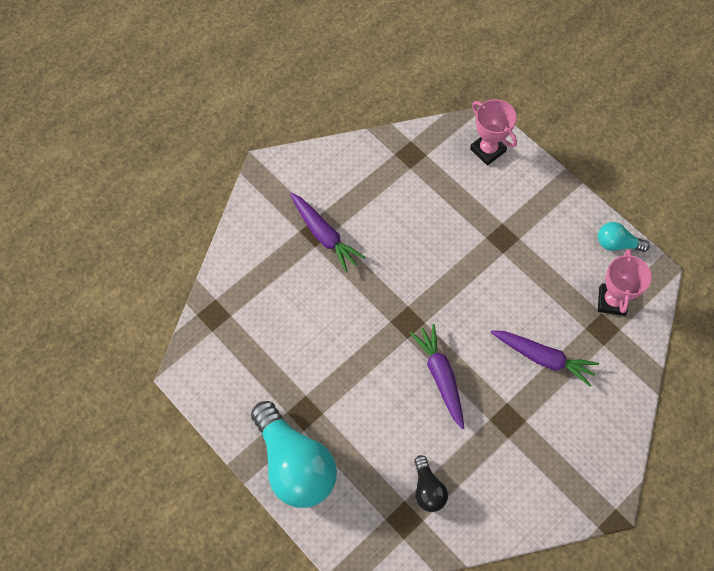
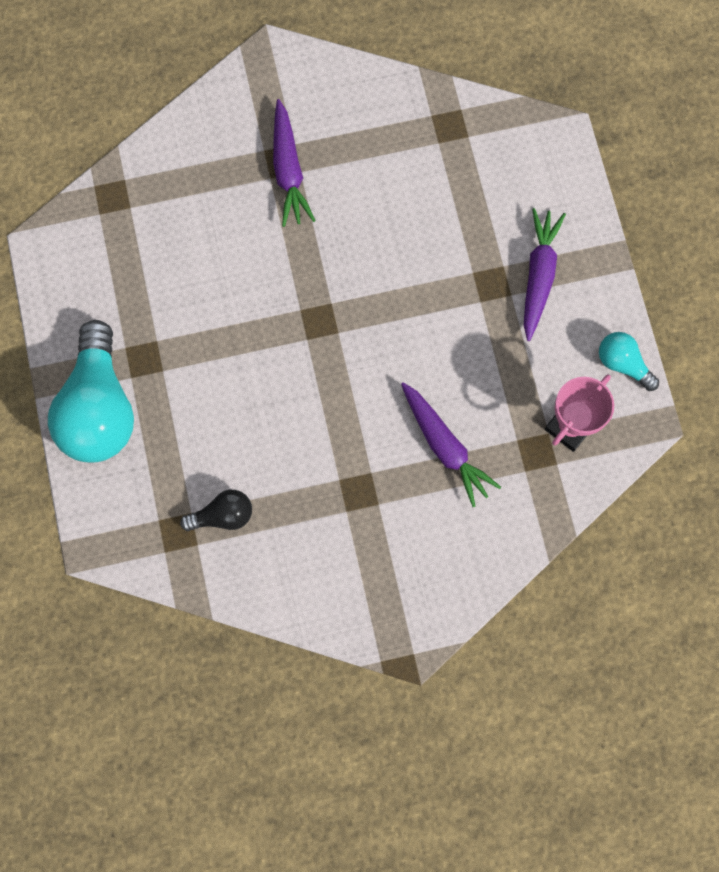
camera: 30 degrees right, 10 degrees up
(428, 489) = (223, 515): black light bulb -> black light bulb turned 120 degrees counterclockwise
(440, 377) = (315, 403): purple carrot -> purple carrot (538, 276)
(488, 150) = (545, 169): pink trophy -> none

